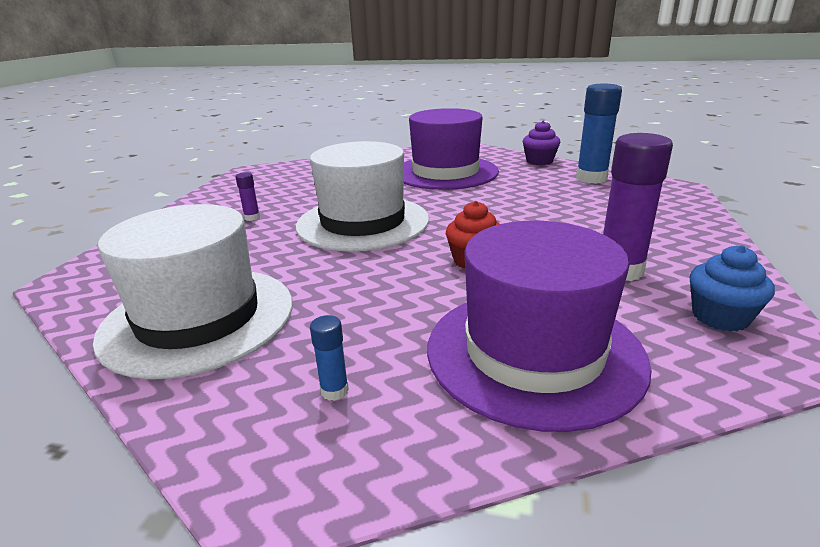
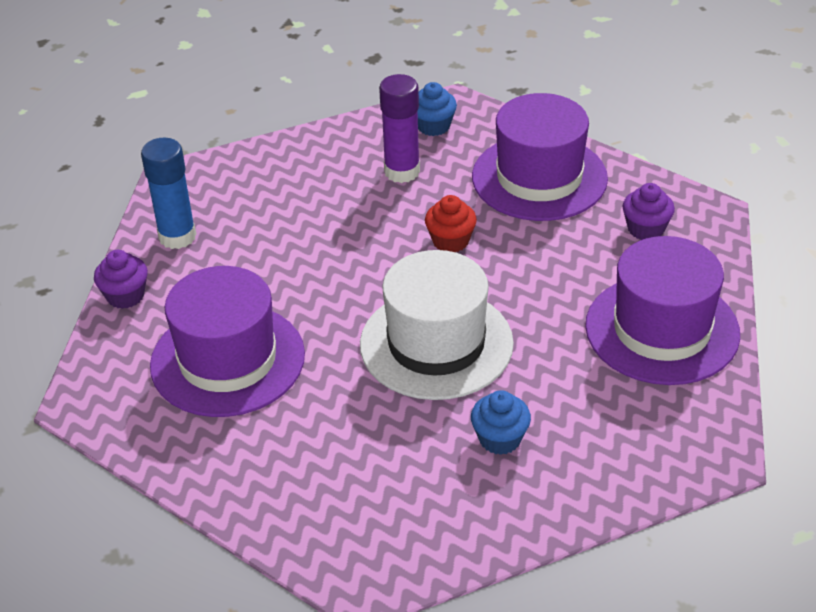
camera: 125 degrees left, 15 degrees up
(199, 318) = (662, 330): white hat -> purple hat
(252, 218) = (500, 439): purple glue stick -> blue cupcake
(334, 391) = (645, 229): blue glue stick -> purple cupcake

